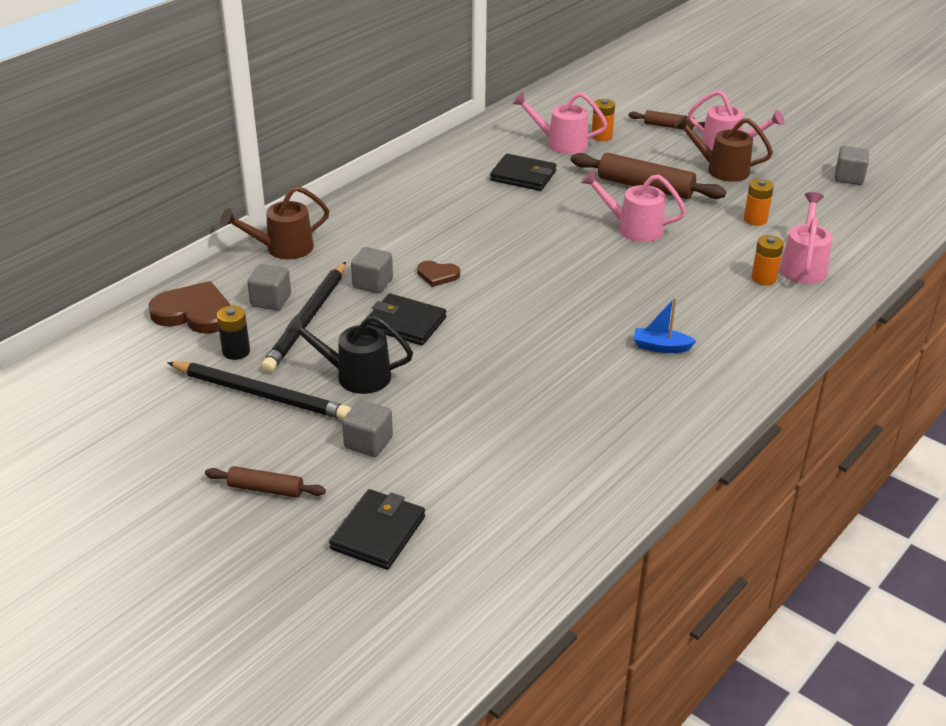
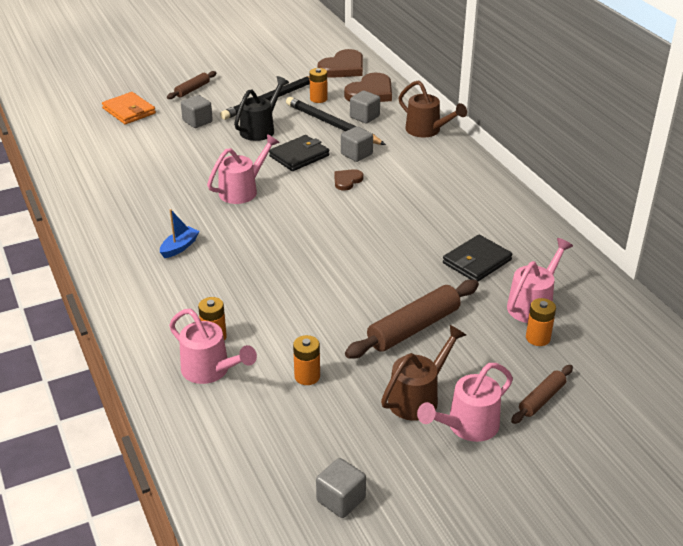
camera: 115 degrees right, 0 degrees up
(118, 357) = (343, 68): none -> brown heart
(236, 351) = (318, 99): black battery -> orange battery
(282, 248) = (427, 131): brown watering can -> brown watering can turned 135 degrees clockwise
(378, 533) = (129, 111): black wallet -> orange wallet
(633, 228) = (346, 293): pink watering can -> pink watering can (243, 190)

